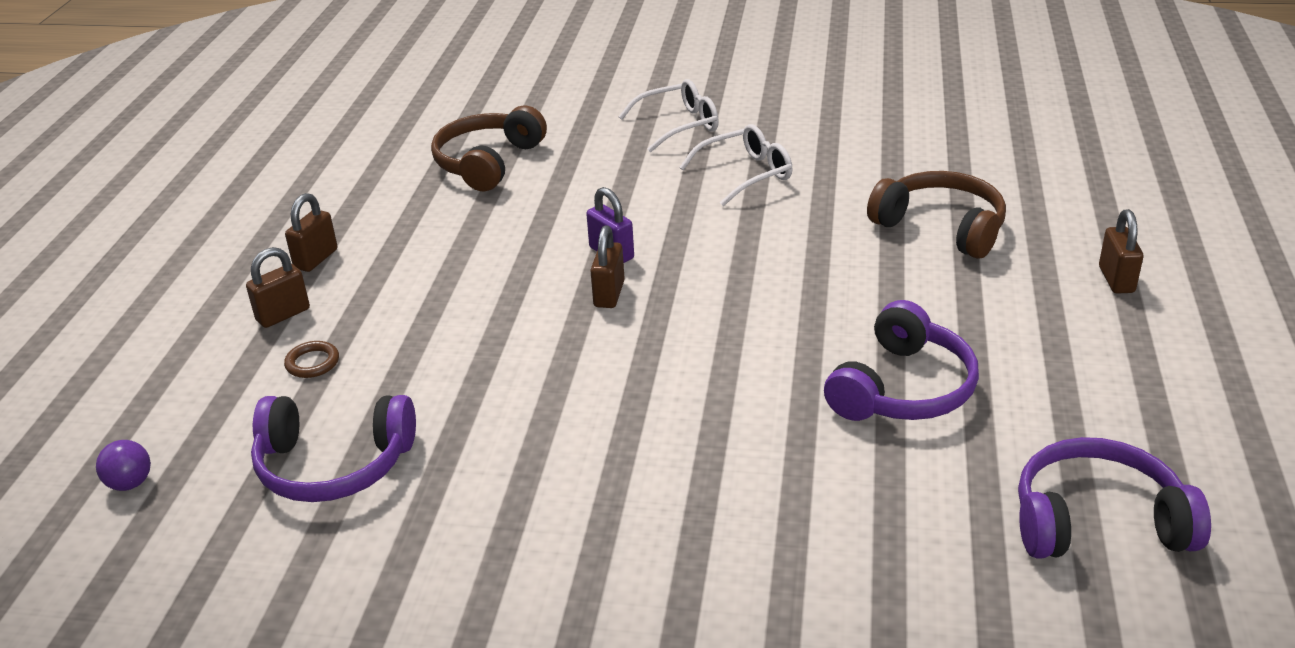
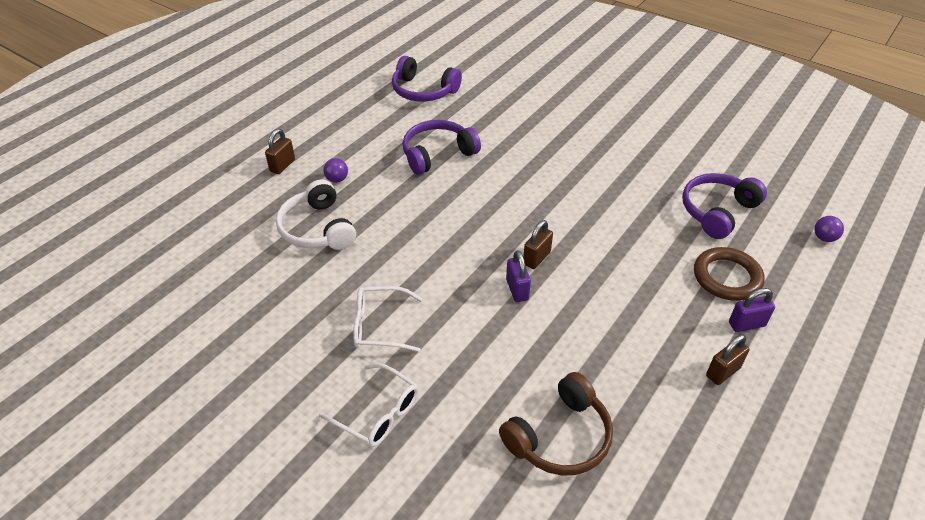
camera: 155 degrees left, 10 degrees up
(283, 315) = (746, 324): brown padlock -> purple padlock
(312, 363) = (727, 277): brown ring -> brown ring, size x2.06
(333, 465) = (717, 211): purple headphones -> purple headphones turned 75 degrees counterclockwise
(678, 125) = (378, 413): white glasses -> white glasses turned 150 degrees counterclockwise
(941, 227) = (317, 229): brown headphones -> white headphones
(1007, 291) = (337, 179): none -> purple ball

